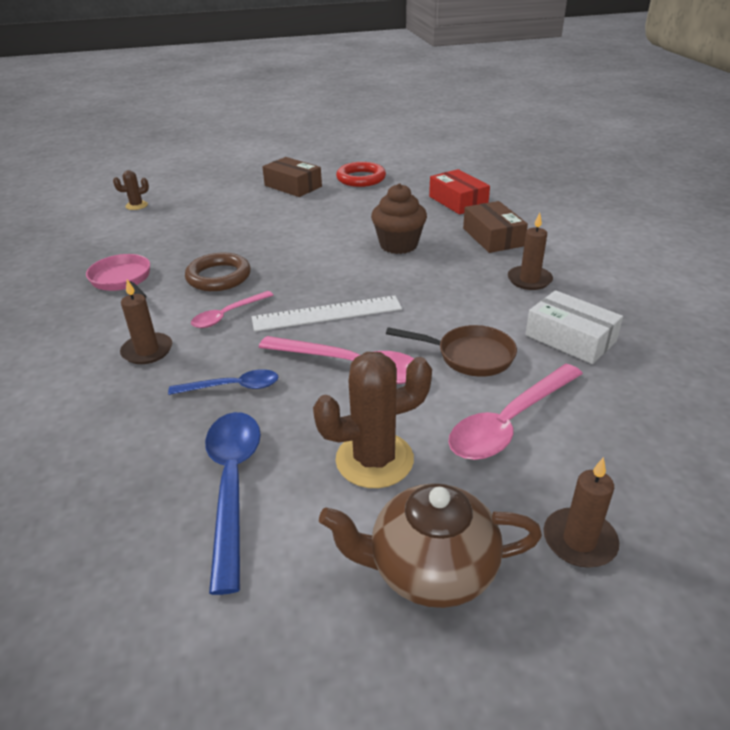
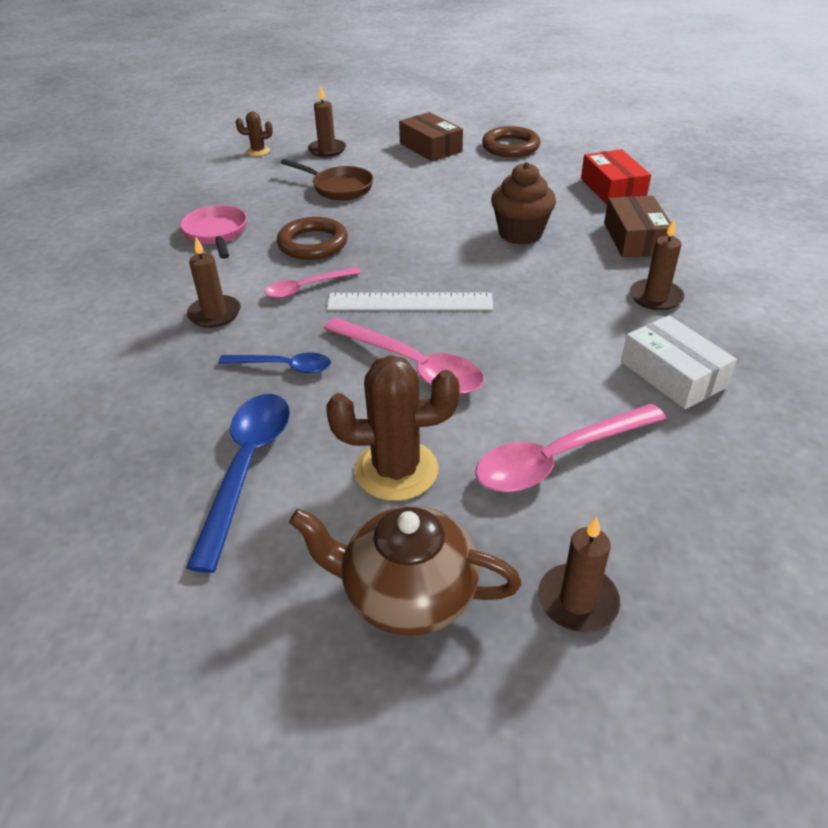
camera: 15 degrees right, 5 degrees up
(201, 198) = (327, 150): none -> brown candle
(361, 178) = (510, 147): red ring -> brown ring
(469, 356) = (546, 375): brown pan -> brown pan (339, 187)

